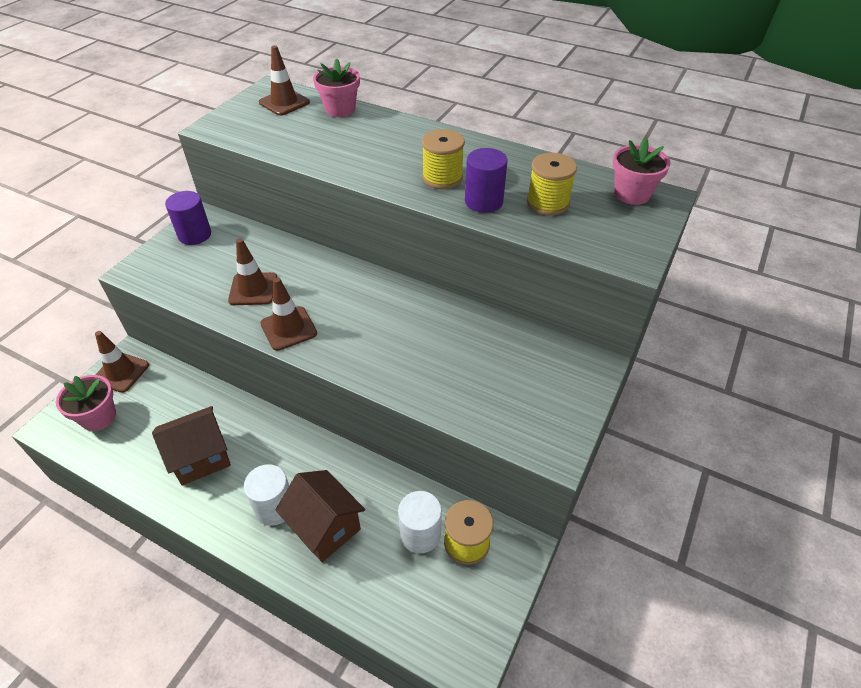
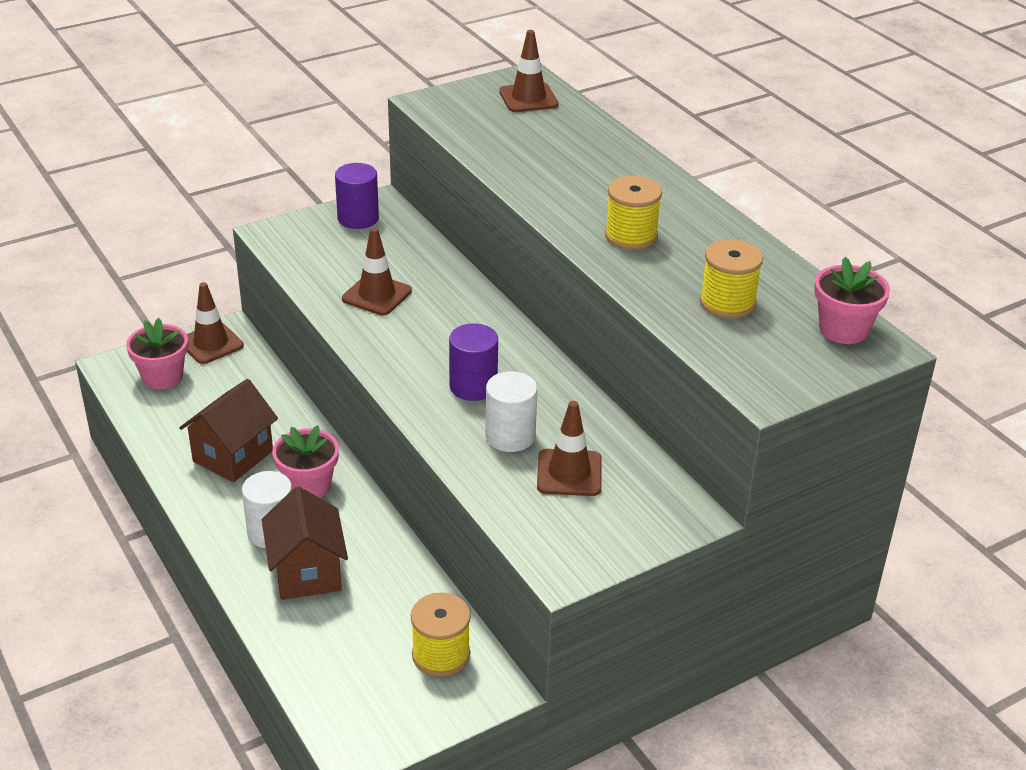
camera: 30 degrees right, 10 degrees down
(201, 458) = (233, 456): brown house -> brown house turned 60 degrees counterclockwise
(288, 328) = (382, 346): brown traffic cone -> brown traffic cone (569, 473)
(340, 109) = (585, 125): pink flower pot -> pink flower pot (308, 486)
(420, 534) = (398, 624): white cylinder -> white cylinder (510, 436)
(483, 201) = (653, 276): purple cylinder -> purple cylinder (473, 386)

